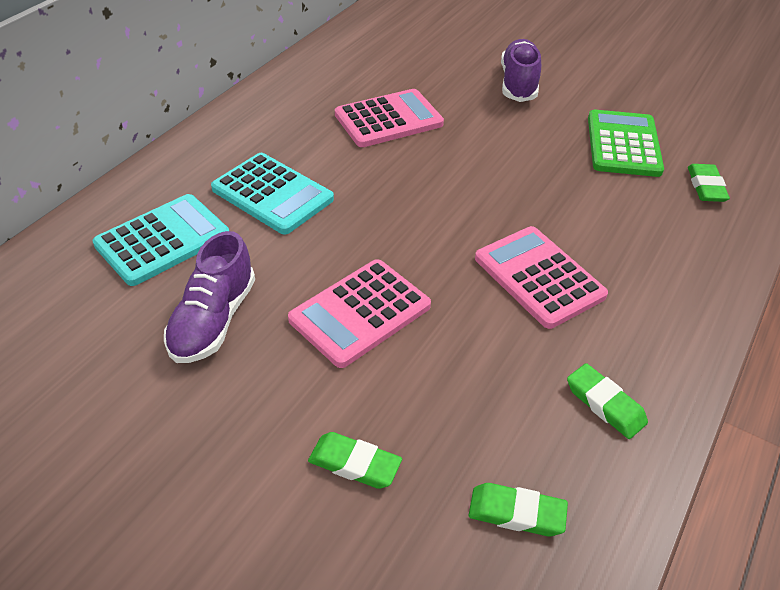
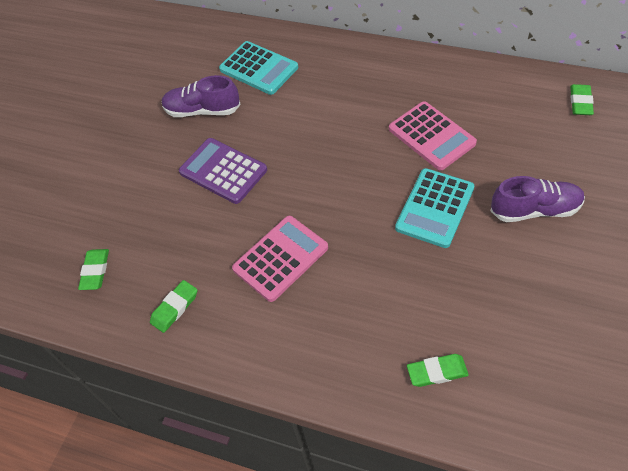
camera: 85 degrees right, 10 degrees up
(272, 194) = (317, 100): turquoise calculator -> turquoise calculator (435, 208)
(354, 464) = (118, 195): green eraser -> green eraser (580, 102)
(360, 313) = (223, 171): pink calculator -> purple calculator
(623, 144) = (474, 301): green calculator -> none

